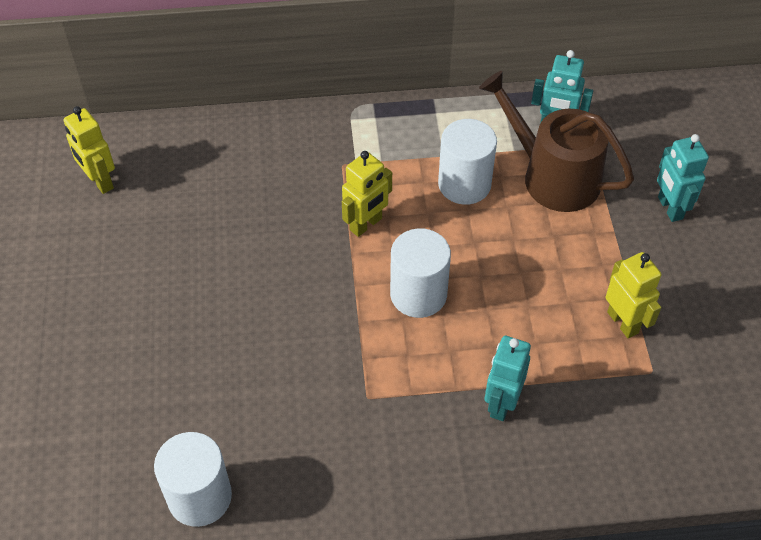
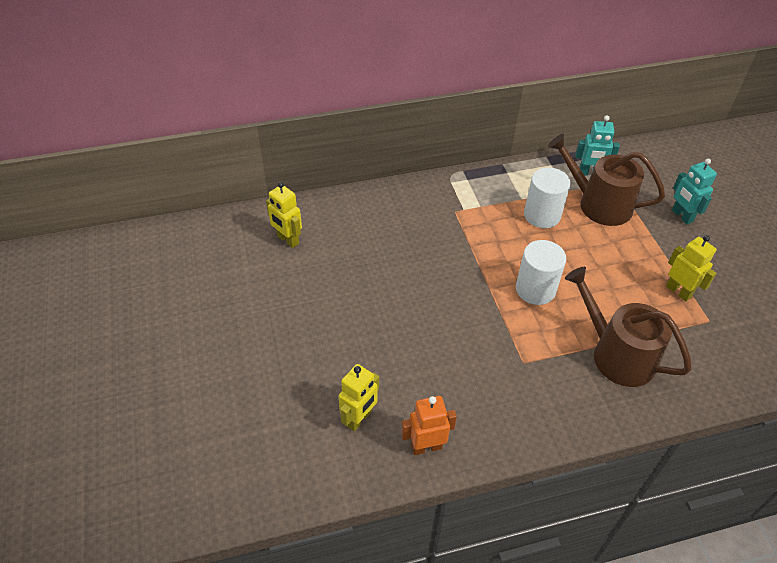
camera: 10 degrees left, 5 degrees down
(199, 497) = (426, 446): white cylinder -> orange robot
(366, 224) = (484, 248): yellow robot -> yellow robot (359, 419)
(501, 403) = (617, 354): turquoise robot -> brown watering can

